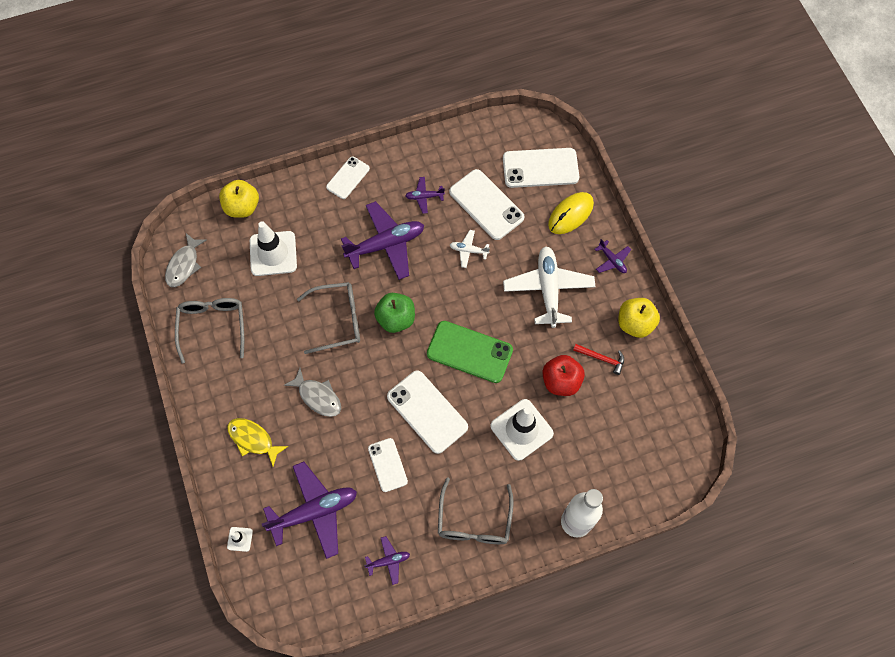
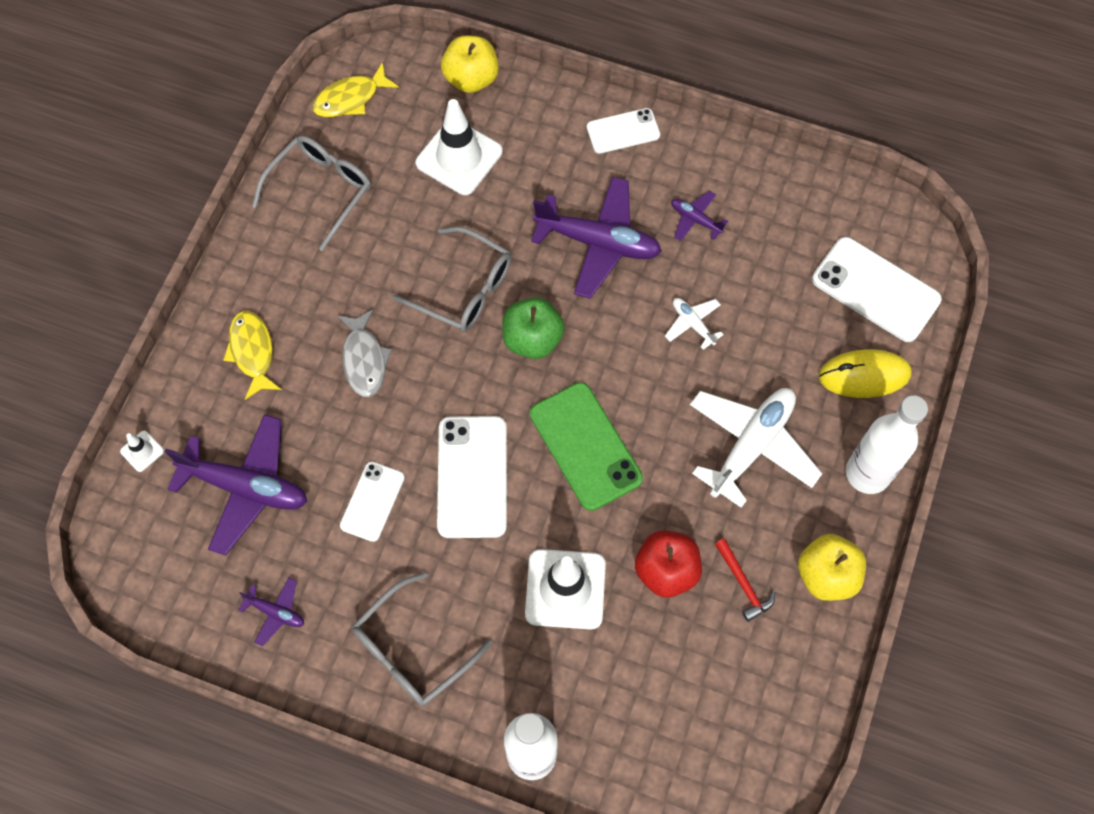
camera: 40 degrees right, 0 degrees up
(184, 265) = (350, 98): grey fish -> yellow fish
(486, 204) = (765, 284): white phone -> none
(612, 260) = (867, 473): purple plane -> white bottle

